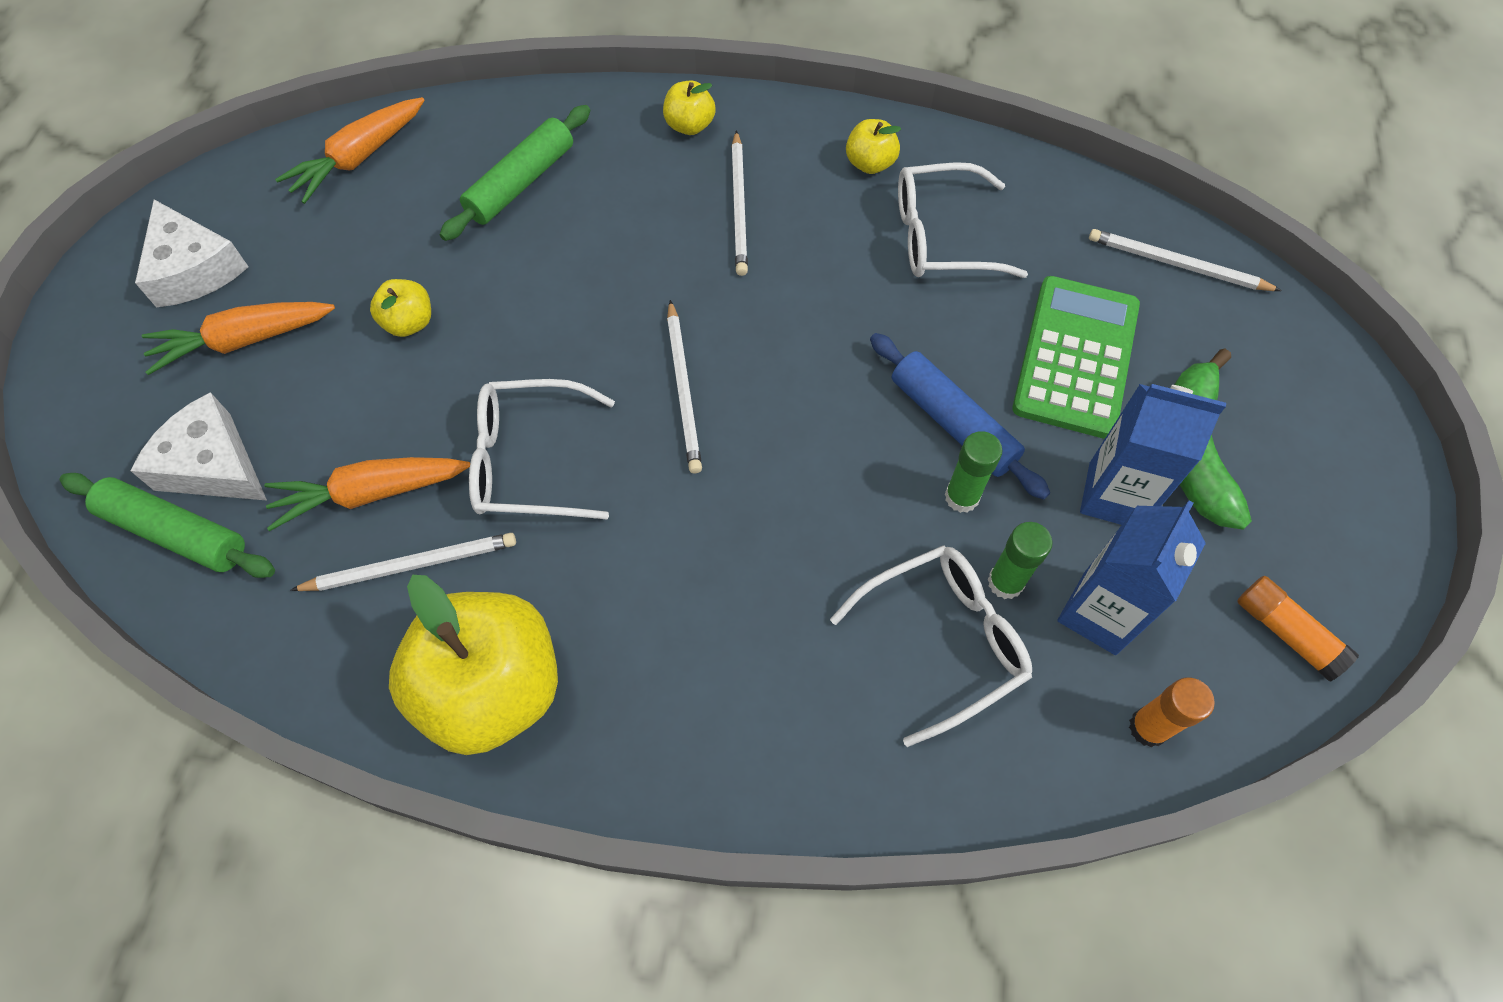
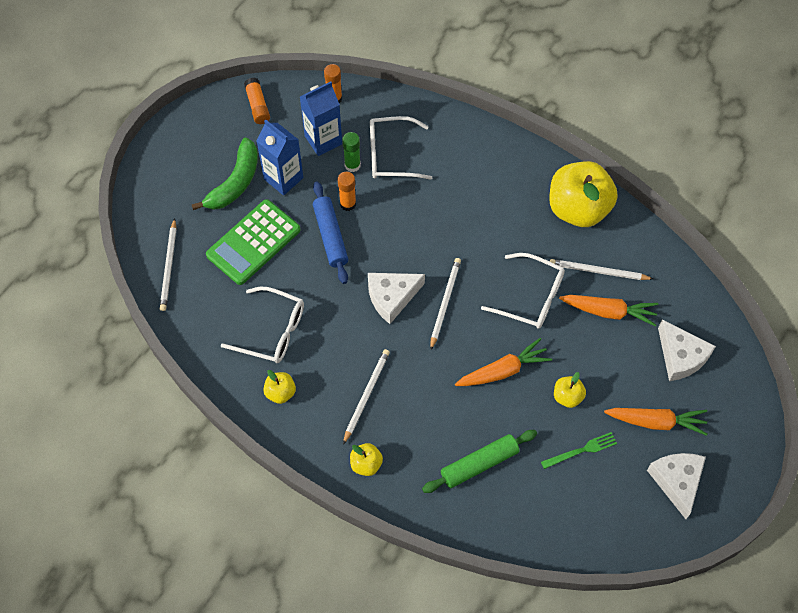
camera: 155 degrees left, 0 degrees up
(176, 532) = (702, 329): green rolling pin -> none
(359, 158) = (568, 524): orange carrot -> orange carrot (503, 371)
(364, 255) = (581, 450): none -> green fork
(781, 362) = (391, 297): none -> white cheese
(962, 497) = (348, 204): green glue stick -> orange glue stick
(1177, 264) = (169, 267): white pencil -> white pencil turned 45 degrees clockwise

